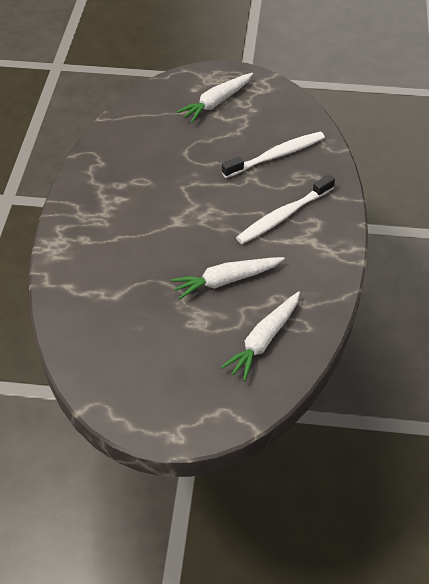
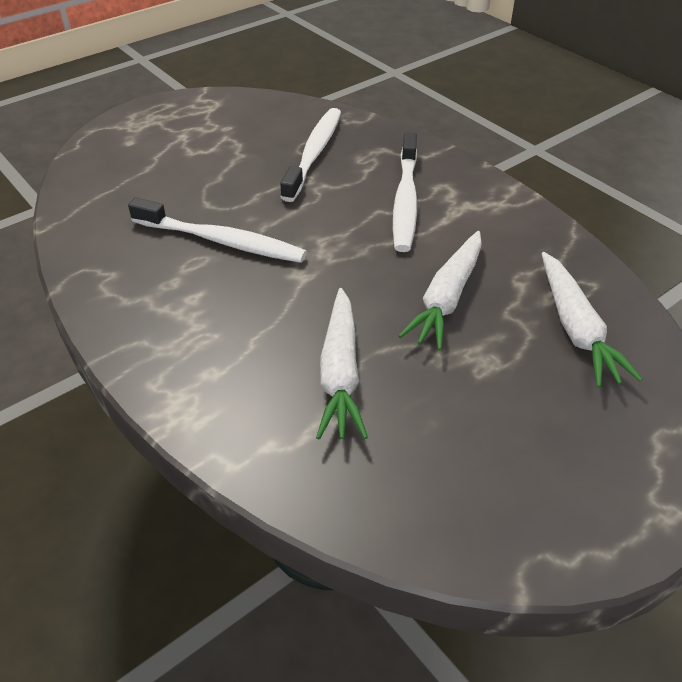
camera: 45 degrees left, 5 degrees down
(166, 178) = (222, 241): none -> white toothbrush
(216, 102) = (175, 141): white carrot -> white carrot (340, 373)

